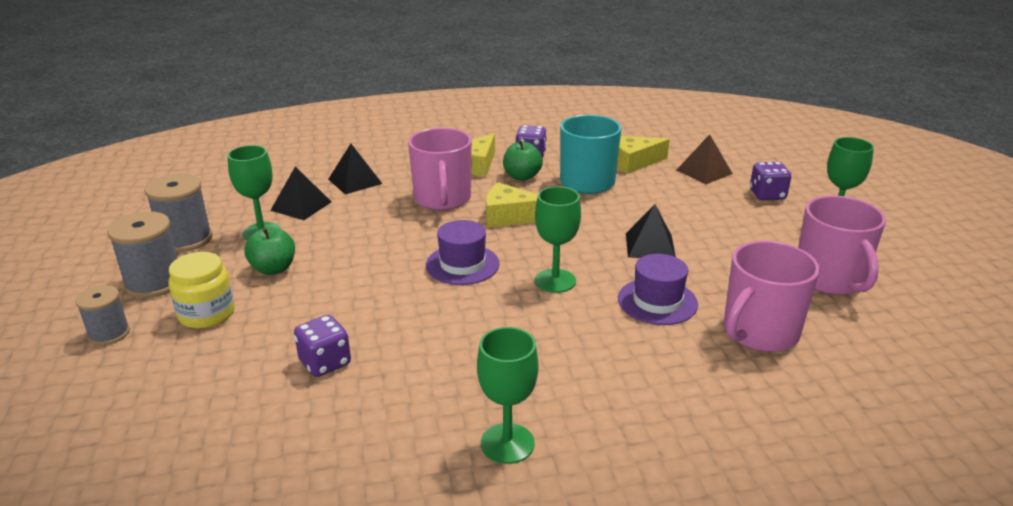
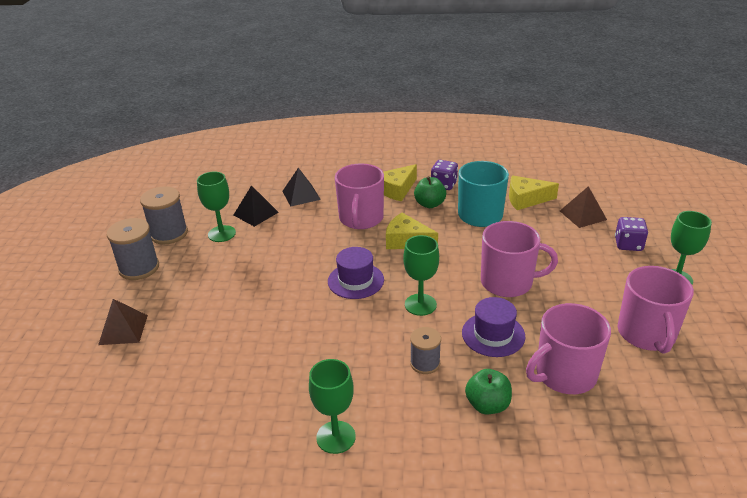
camera: 15 degrees right, 5 degrees up
(109, 334) = (100, 305): grey spool -> grey spool (425, 363)
(154, 358) = (123, 329): none -> brown pyramid
(207, 314) = (166, 299): yellow jar -> none
(273, 269) = (221, 266): green apple -> green apple (487, 405)
(325, 363) = (232, 350): purple dice -> none
(650, 246) = (508, 282): black pyramid -> pink mug

